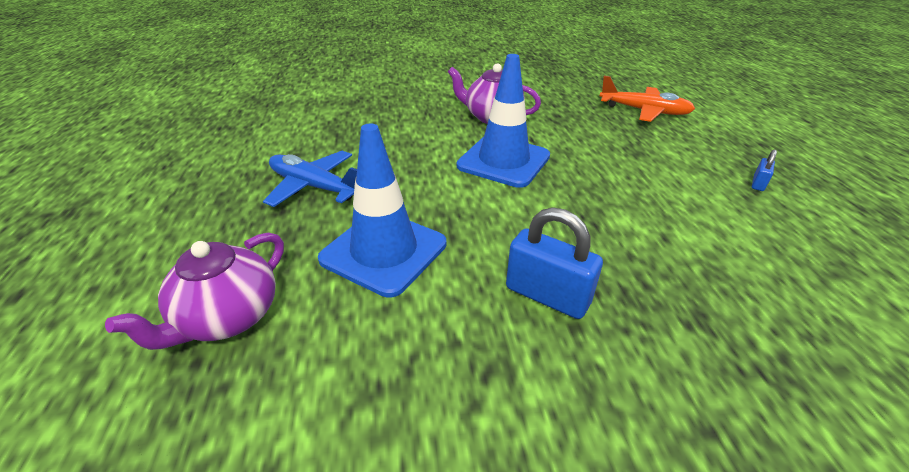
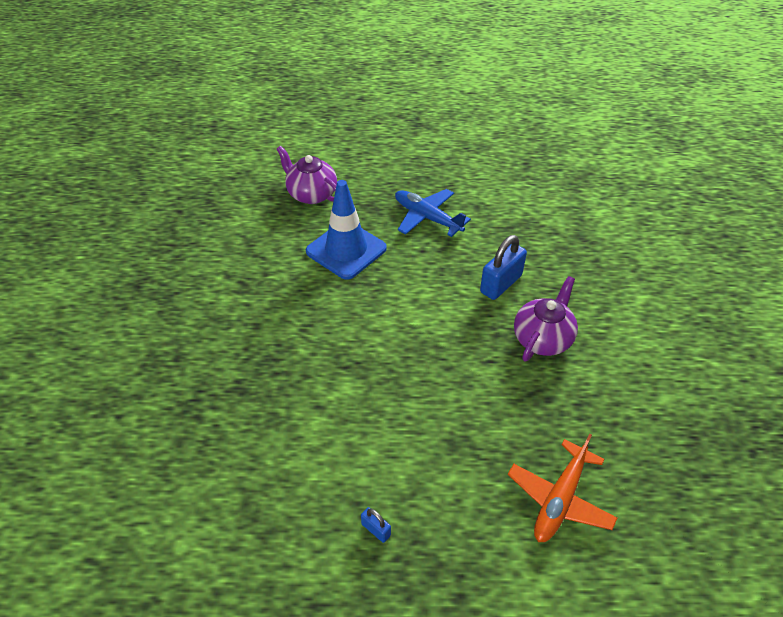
camera: 100 degrees right, 10 degrees up
(314, 187) = (427, 217): blue plane -> blue plane turned 90 degrees counterclockwise
(503, 161) = (449, 330): blue traffic cone -> none
(547, 296) = (283, 319): blue padlock -> blue padlock (500, 284)

